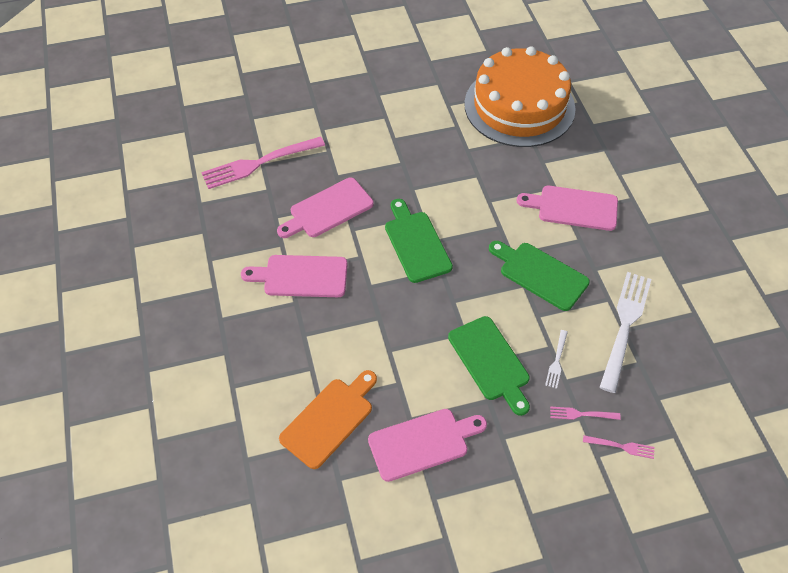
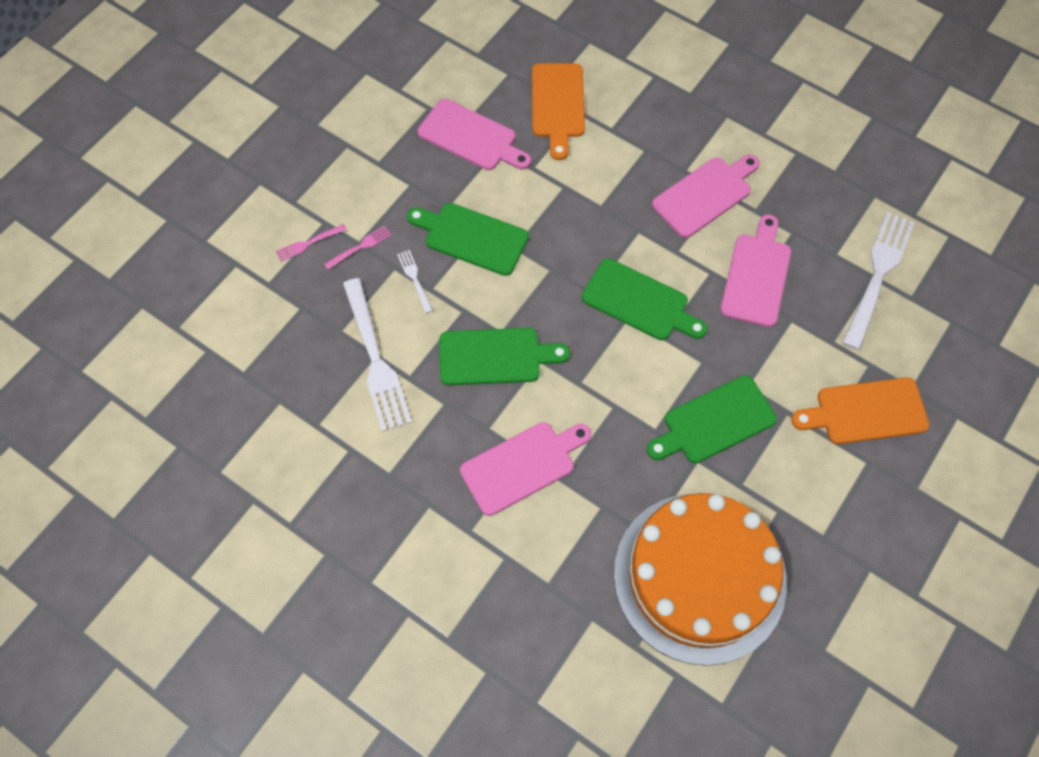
camera: 140 degrees right, 10 degrees up
(259, 163) = (878, 275): pink fork -> white fork
(352, 112) = (866, 411): none -> orange cutting board
(422, 443) = (471, 137): pink cutting board -> pink cutting board turned 90 degrees counterclockwise
(439, 159) = (714, 422): none -> green cutting board

